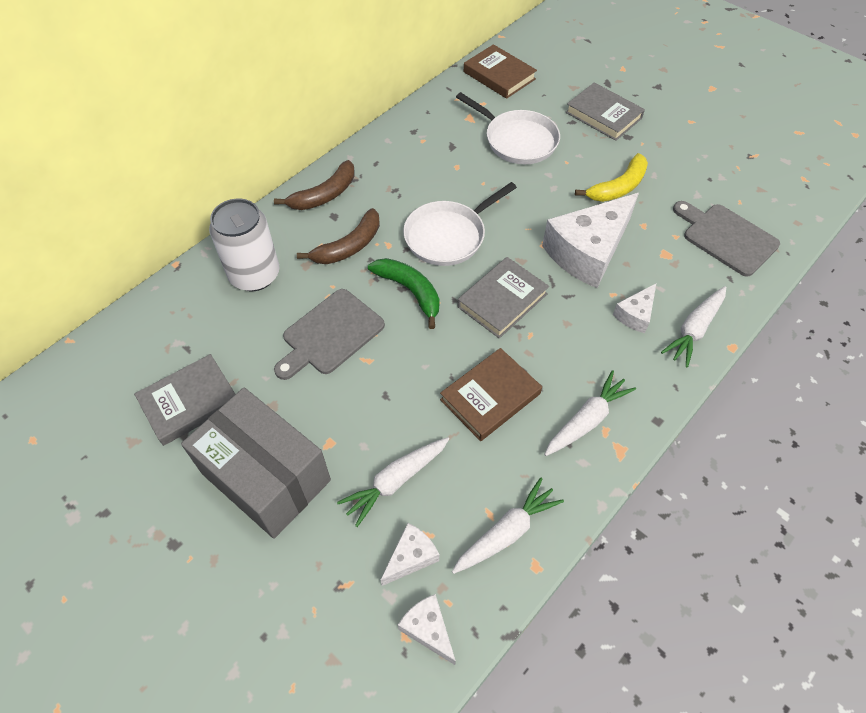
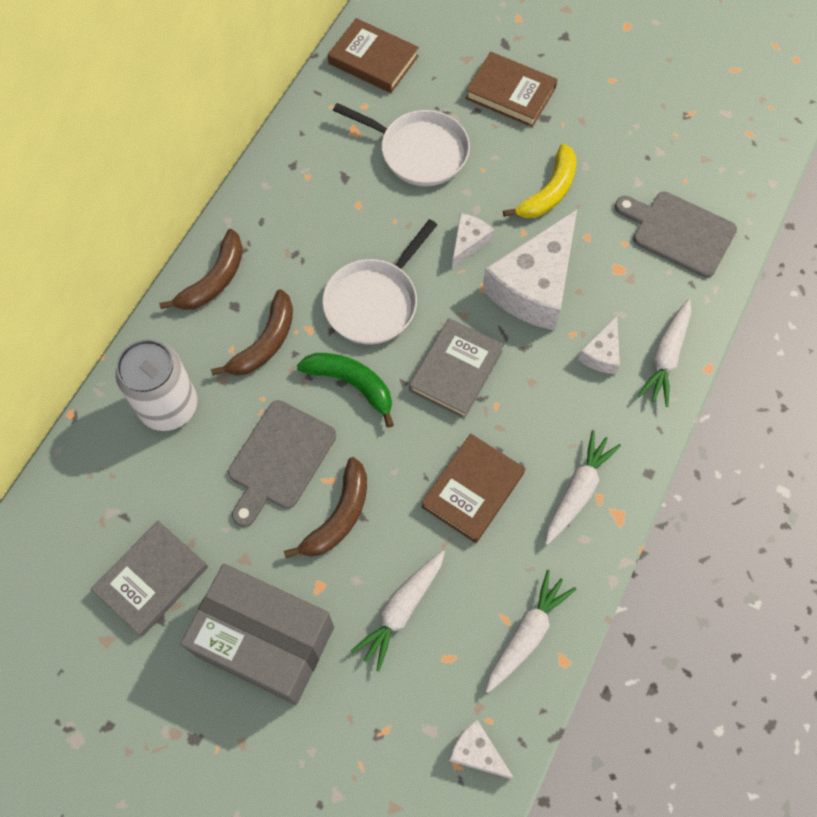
camera: 15 degrees left, 10 degrees up
(365, 390) = (339, 516): none -> brown banana
(411, 557) = (440, 685): white cheese -> white cheese (468, 243)
(603, 115) = (510, 93): grey book -> brown book

